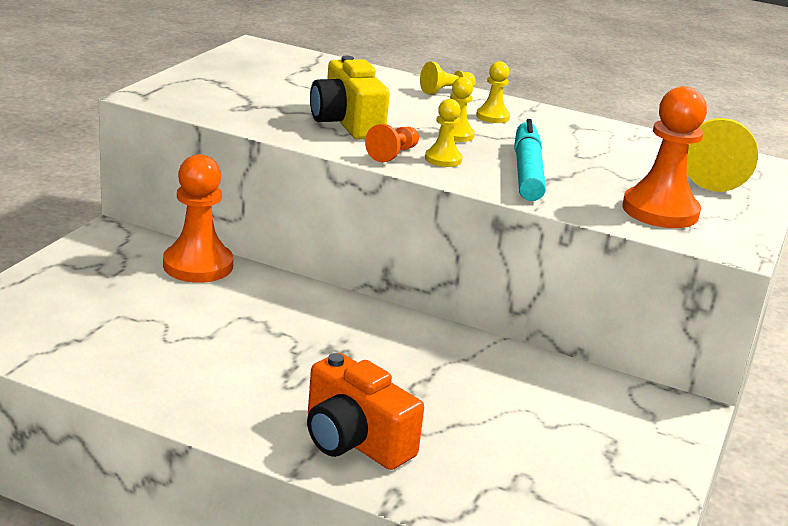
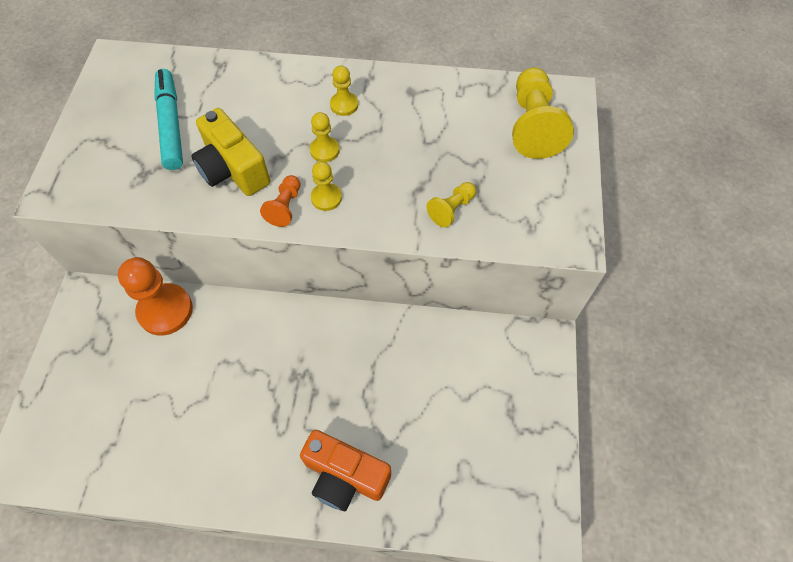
camera: 15 degrees left, 35 degrees up
(446, 92) = (295, 76): yellow pawn -> yellow pawn (451, 209)
(527, 171) = (395, 188): turquoise marker -> turquoise marker (171, 125)
(660, 211) = (508, 208): orange pawn -> none

